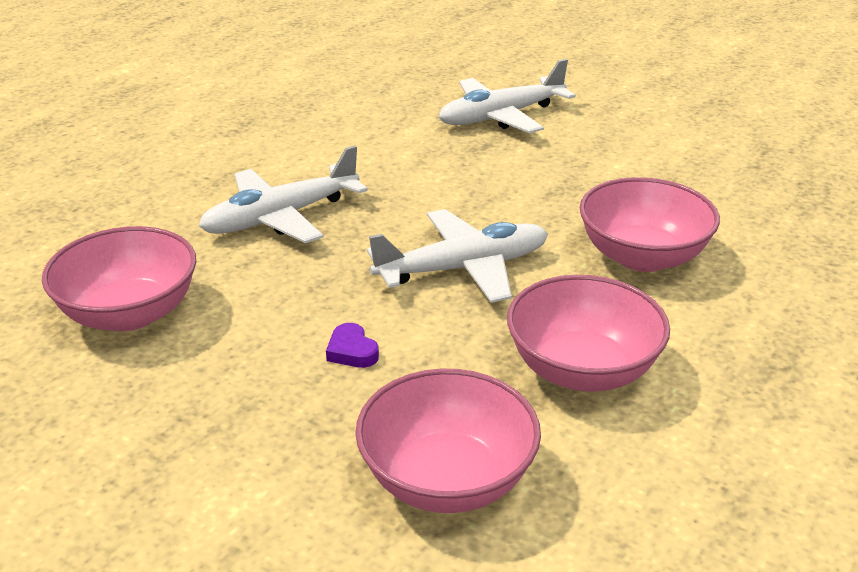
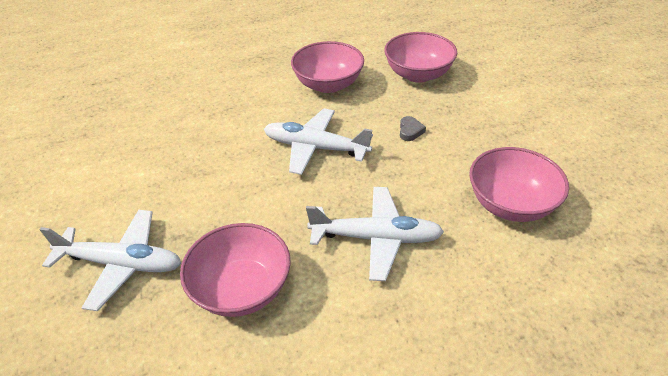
camera: 140 degrees left, 10 degrees up
(352, 351) = (410, 131): purple heart -> grey heart
(642, 257) = (230, 114): pink bowl -> pink bowl (242, 289)

